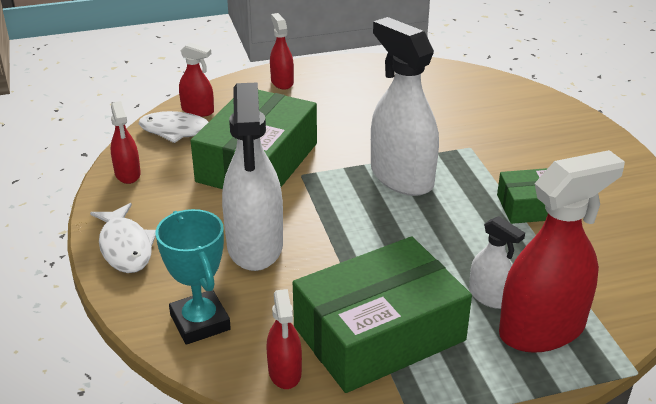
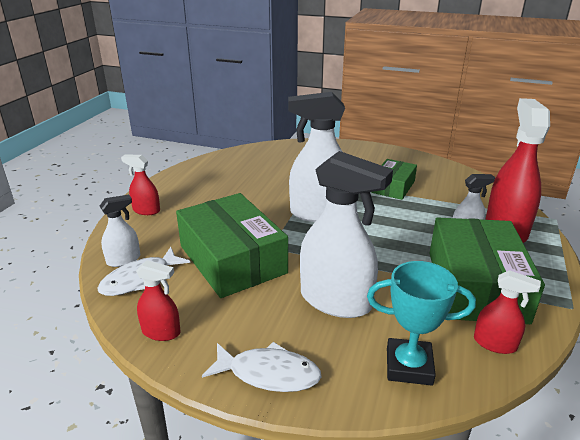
camera: 55 degrees left, 5 degrees down
(198, 111) = (124, 260): red spray bottle -> white spray bottle

